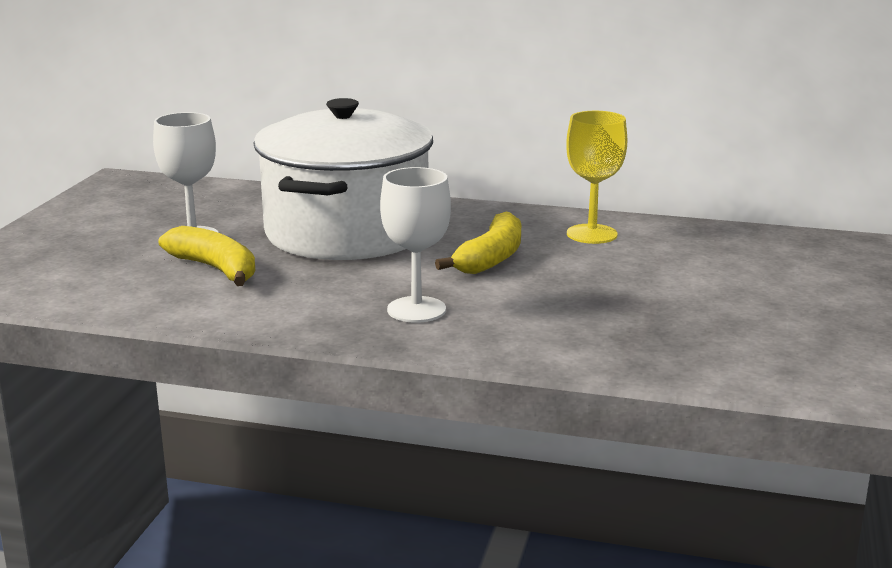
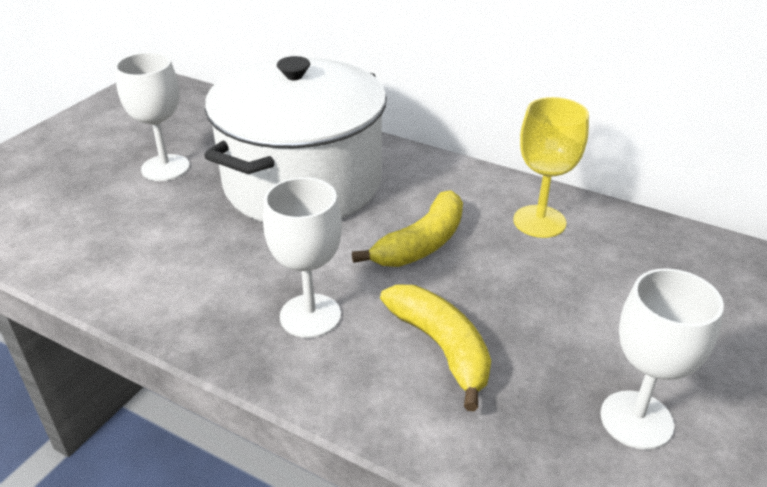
camera: 15 degrees right, 15 degrees up
(215, 269) = (158, 218): yellow banana -> yellow banana (441, 347)
(731, 330) = (636, 420): none -> white goblet

